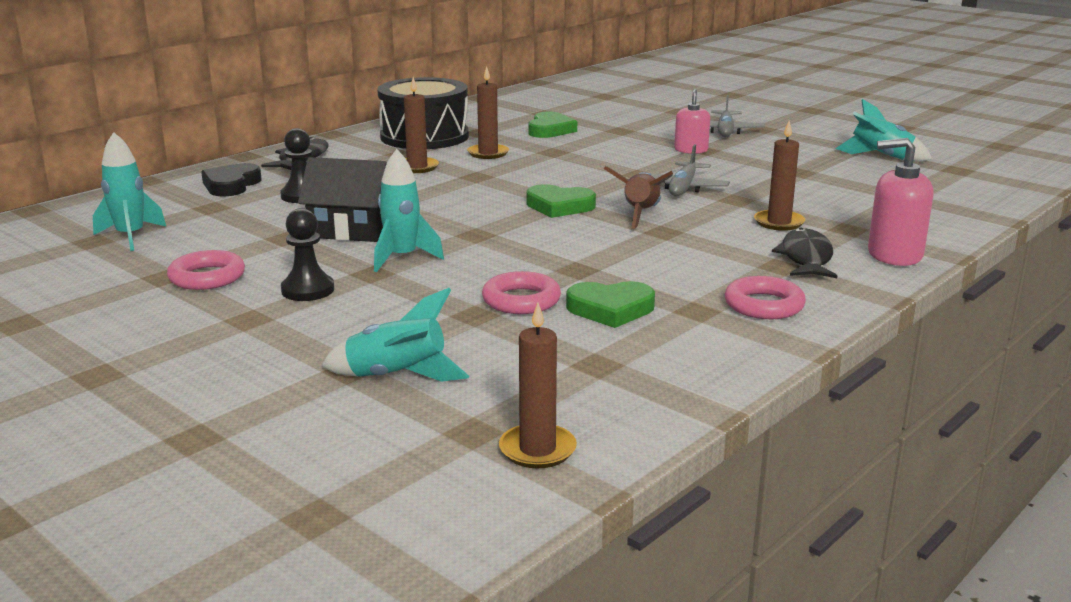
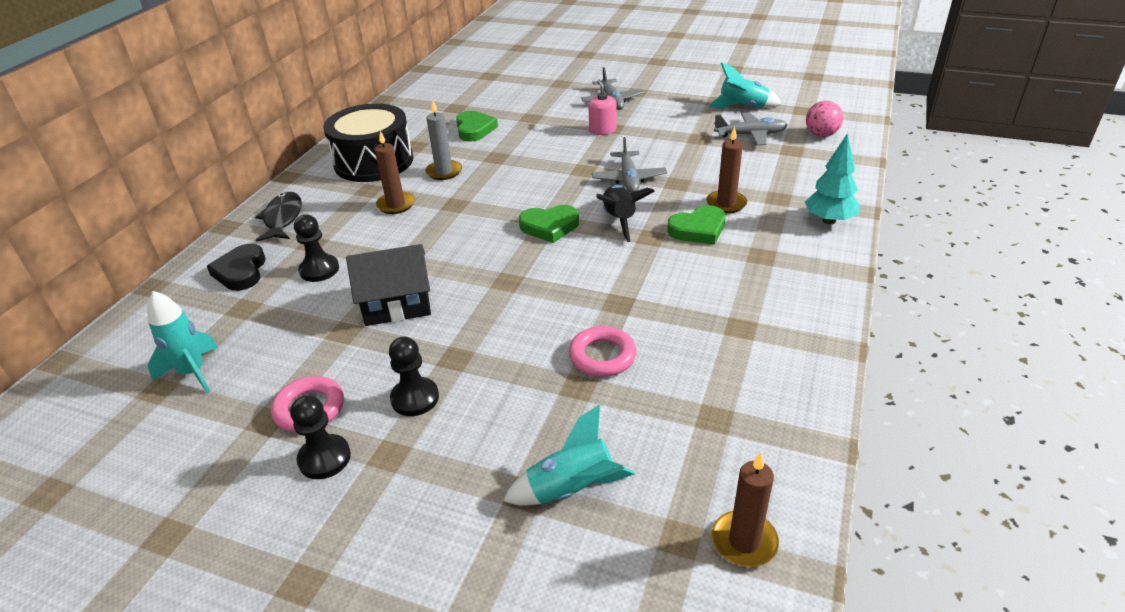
camera: 20 degrees left, 15 degrees up
(190, 308) = (324, 458): none -> black pawn
(402, 258) = (467, 330): turquoise rocket -> none
(488, 153) = (444, 172): brown candle -> grey candle
(610, 309) = (677, 346): green heart -> green heart (698, 229)
(640, 214) = (619, 220): brown rocket -> black rocket
(764, 305) = (782, 306): pink ring -> none
(806, 258) = (773, 241): black fish -> none
(867, 178) = (751, 135): none -> grey plane
(894, 255) = (829, 220): pink soap dispenser -> turquoise tree
(959, 191) = (821, 135): none -> pink ball

